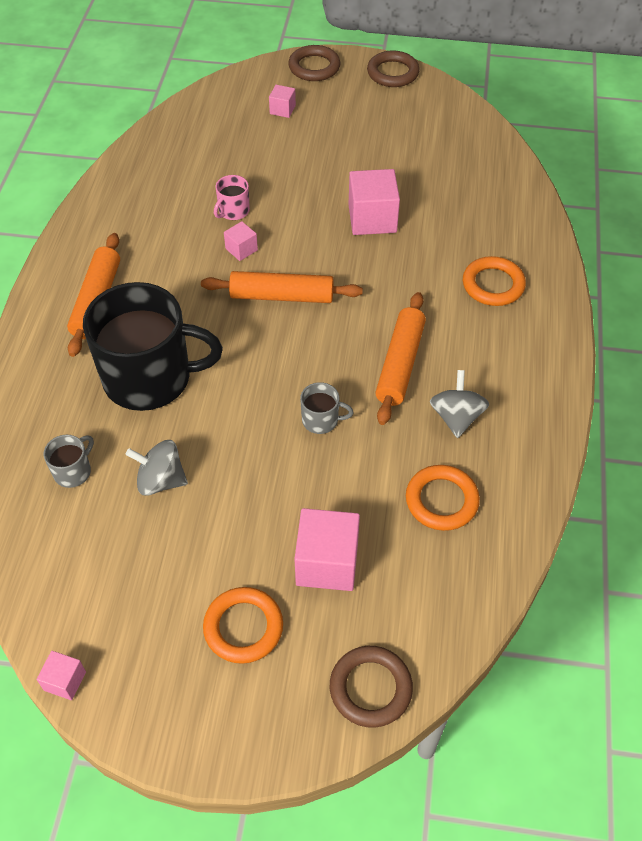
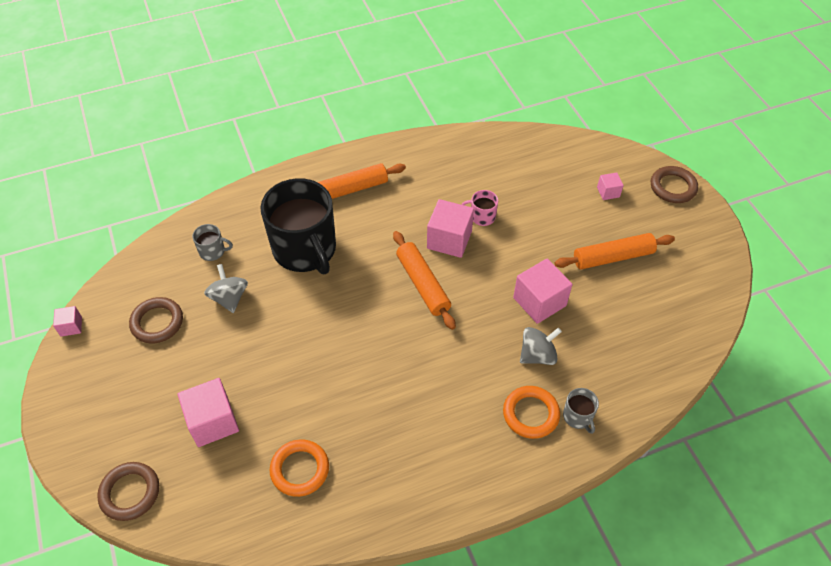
camera: 60 degrees right, 0 degrees up
(241, 249) = (449, 240): pink cube -> pink cube, size x1.94
(243, 627) = (144, 398): orange ring -> none
(321, 420) = (327, 361): grey mug -> grey mug (578, 417)
(393, 73) = (714, 238): brown ring -> brown ring (157, 322)
(400, 364) = (408, 386): orange rolling pin -> orange rolling pin (612, 257)
(456, 417) = (380, 446): grey spinning top -> grey spinning top (537, 355)

